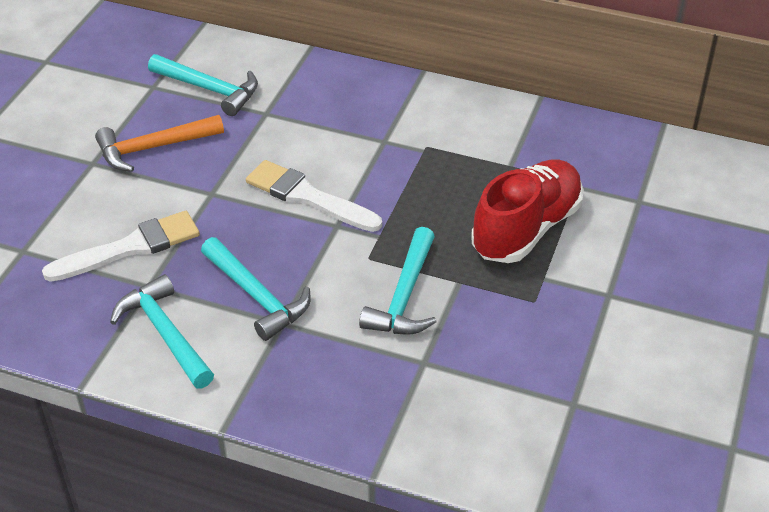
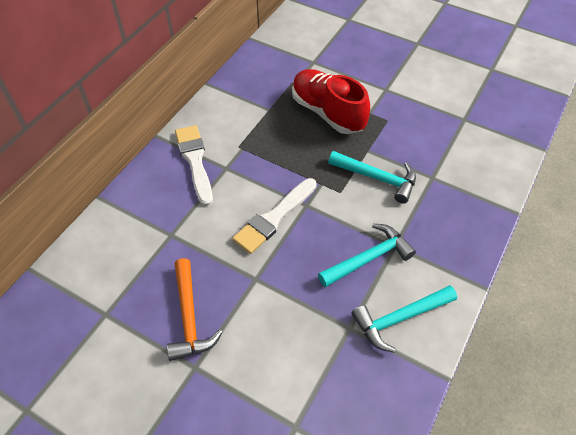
camera: 80 degrees left, 10 degrees up
(130, 248) = (306, 339): white brush -> white brush (195, 161)
(210, 89) = (126, 271): turquoise hammer -> none

